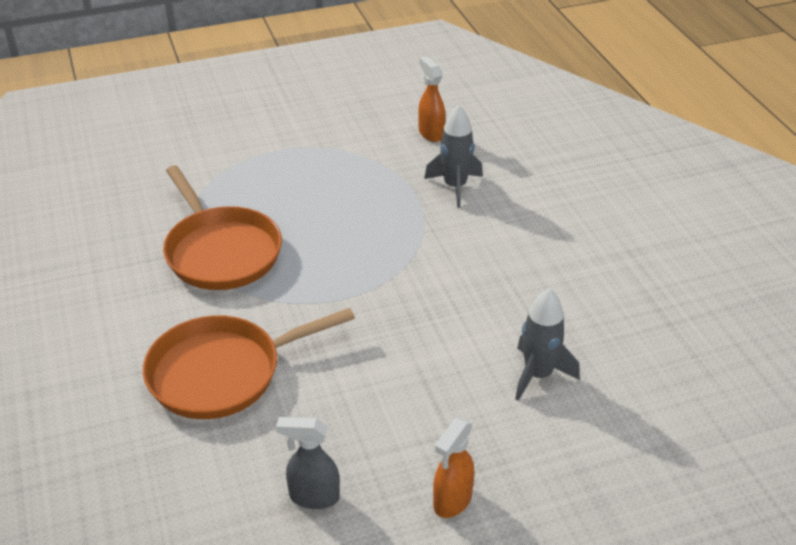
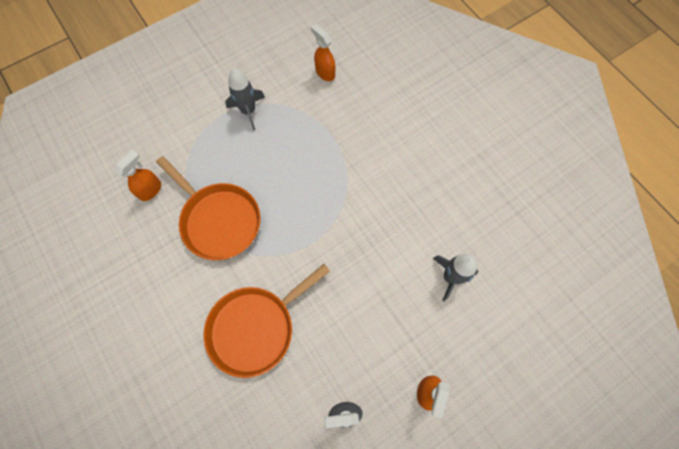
camera: 15 degrees left, 30 degrees up
(144, 206) = (151, 190): none -> orange spray bottle
(455, 187) = (355, 122): grey rocket -> grey rocket (248, 111)

